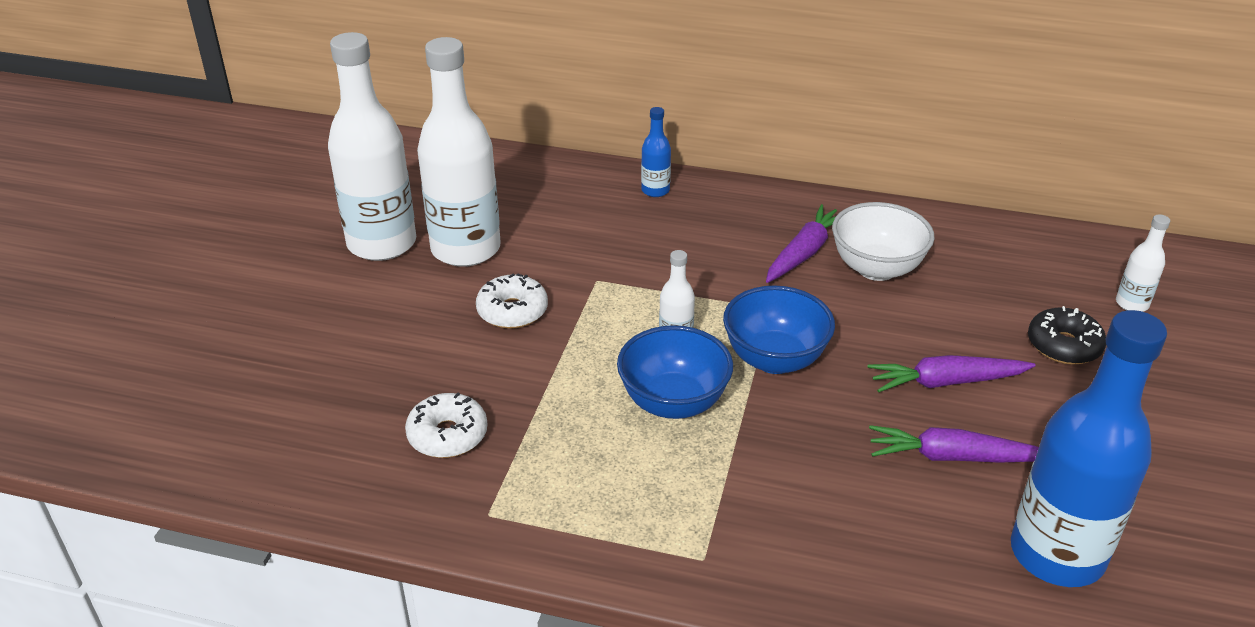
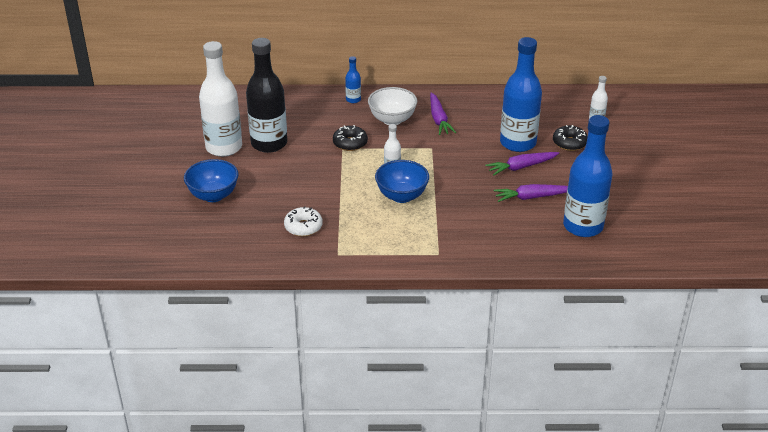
camera: 15 degrees left, 0 degrees up
(466, 249) = (269, 143): white bottle -> black bottle
(512, 311) = (307, 169): white donut -> none
(615, 273) = (350, 143): none -> black donut
(774, 359) = (441, 170): blue bowl -> blue bowl (213, 195)
(804, 252) = (439, 119): purple carrot -> purple carrot turned 150 degrees clockwise
(876, 268) = (475, 121): white bowl -> white bowl (392, 120)
(951, 327) = (518, 143): none -> blue bottle

